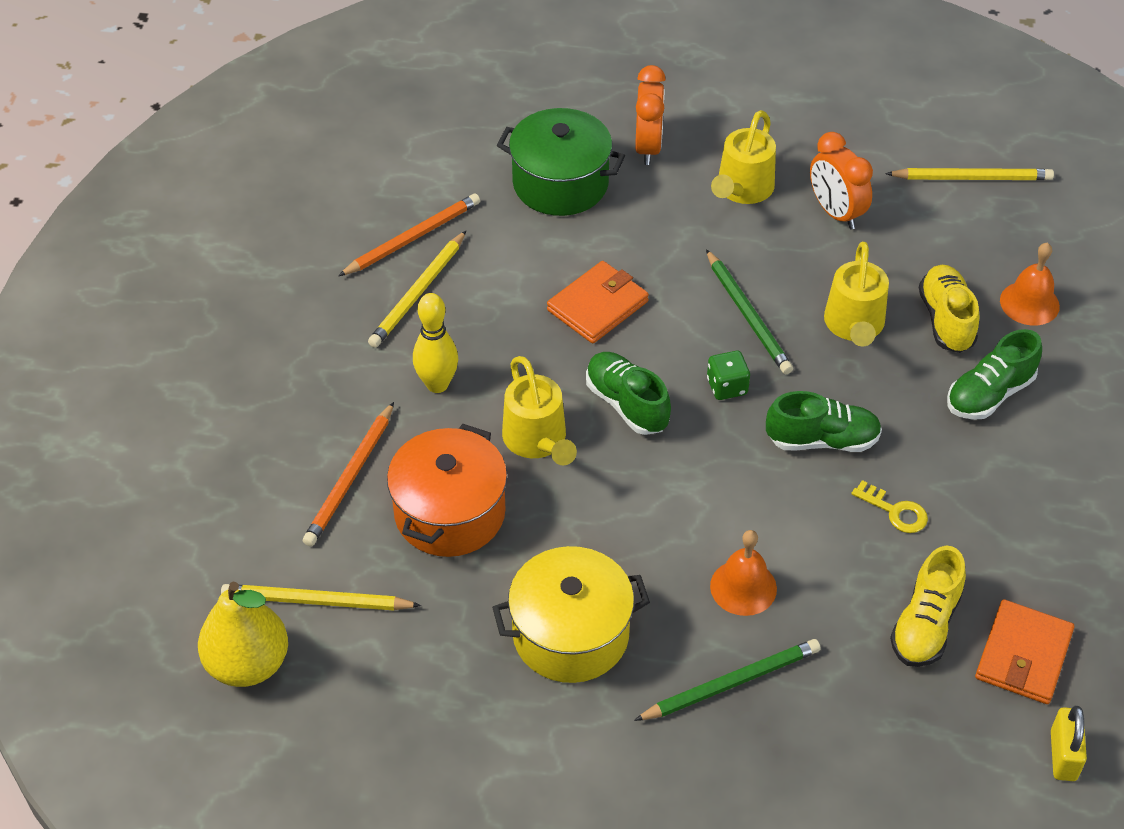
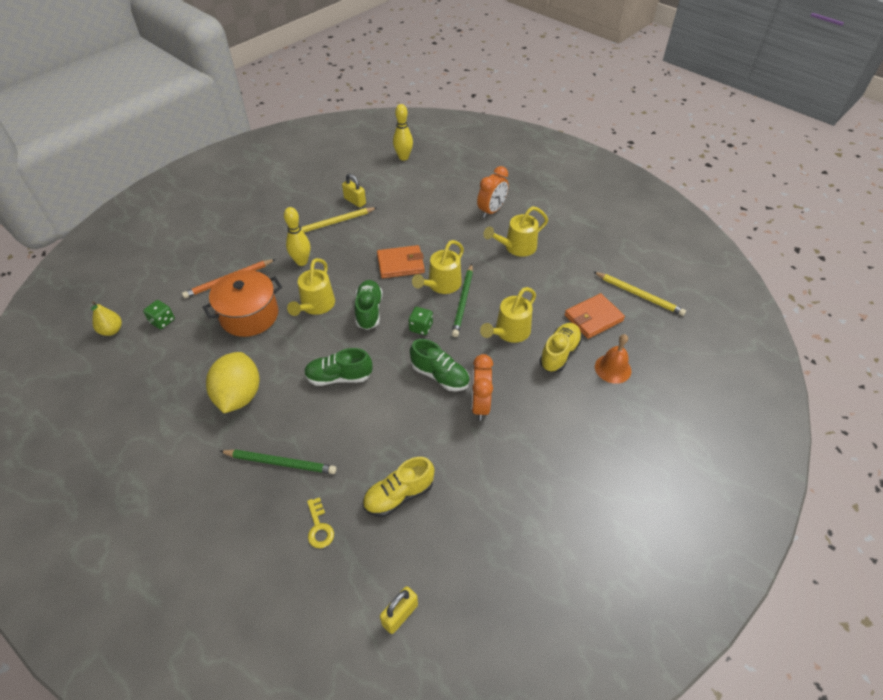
camera: 35 degrees right, 0 degrees up
(248, 664) = (112, 330): yellow pear -> yellow pear, size x0.59
(317, 601) = (162, 321): yellow pencil -> green dice
(412, 119) = (403, 157): none -> yellow bowling pin
(412, 238) = (355, 201): orange pencil -> yellow padlock
(560, 183) = (438, 208): green pot -> none
(570, 634) = (239, 395): yellow pot -> yellow lemon
(692, 307) = (441, 285): none -> yellow watering can
(743, 587) = (333, 421): orange bell -> none
(835, 213) = (552, 278): orange clock -> orange clock (480, 405)
(895, 511) = (441, 430): yellow key -> yellow key (319, 527)
(989, 394) = (547, 401): green shoe -> green shoe (339, 377)
(1023, 655) = (433, 544): orange wallet -> orange wallet (593, 318)

